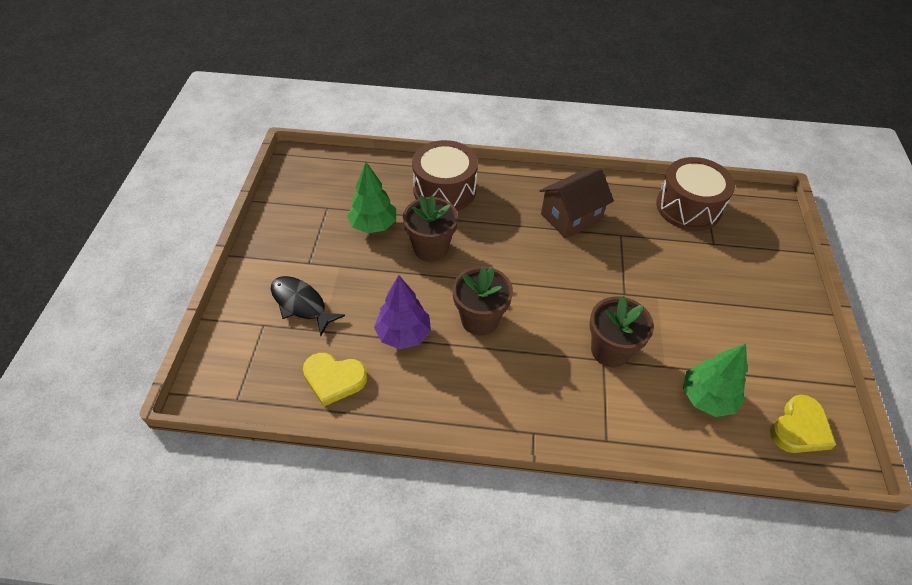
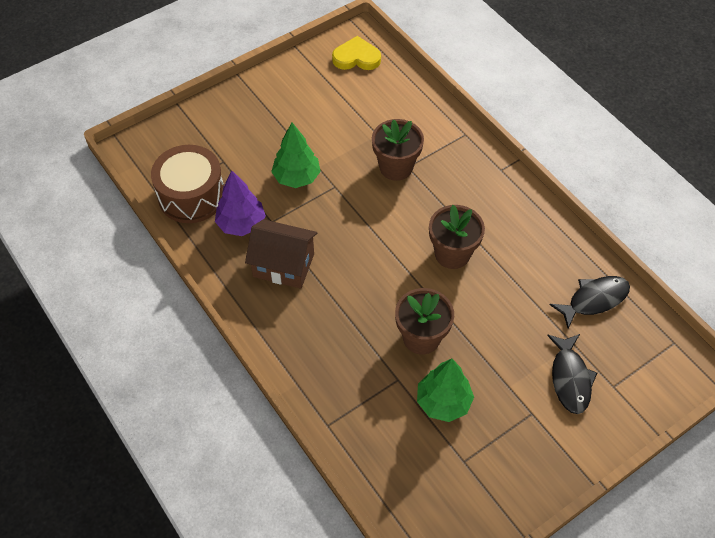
camera: 130 degrees left, 5 degrees up
(334, 379) = (594, 300): yellow heart -> black fish
(403, 334) = (516, 289): purple tree -> purple tree (241, 224)
(444, 190) = (343, 383): brown drum -> none
(707, 398) = (380, 104): green tree -> green tree (297, 177)

